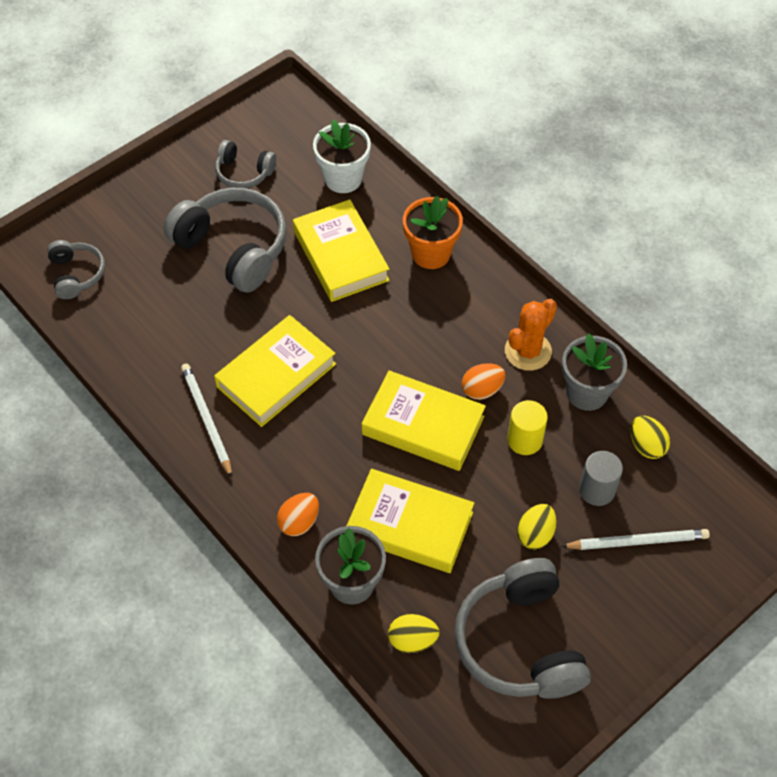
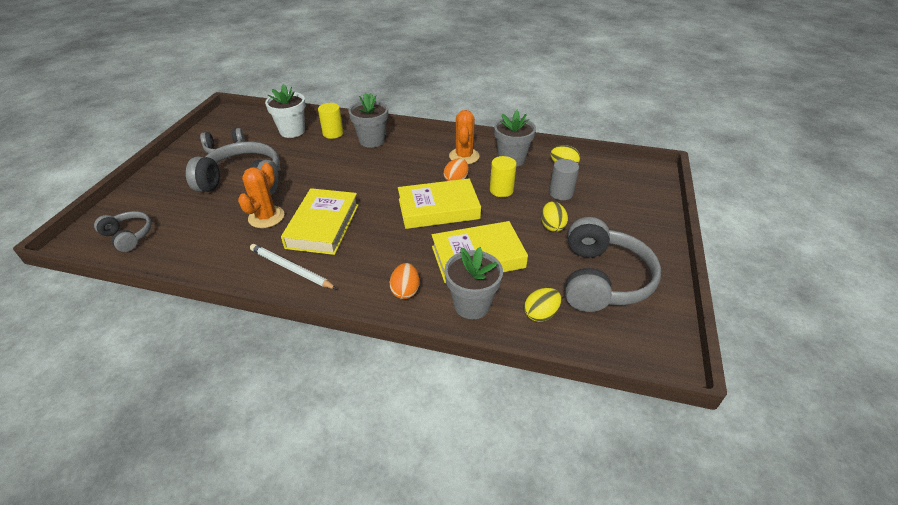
camera: 35 degrees left, 15 degrees down
(225, 325) = (266, 217): none -> orange cactus
(340, 256) = (318, 160): yellow book -> none
(391, 211) = (333, 133): none -> yellow cylinder
(431, 253) = (372, 141): orange flower pot -> grey flower pot
(520, 642) = (602, 279): grey headphones -> grey headphones turned 120 degrees counterclockwise
(637, 541) = (605, 204): white pencil -> none

